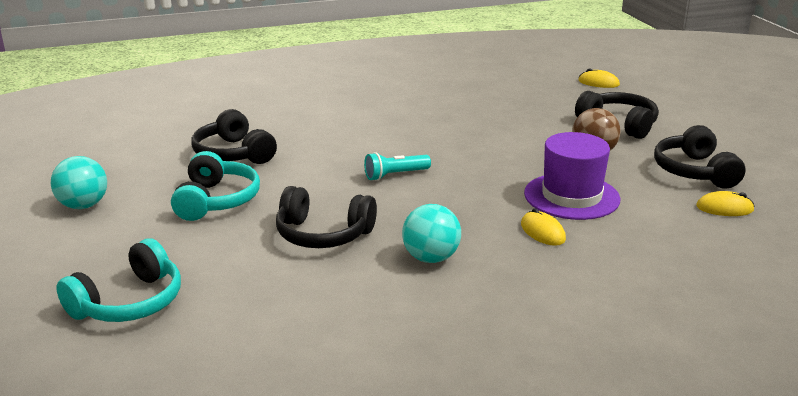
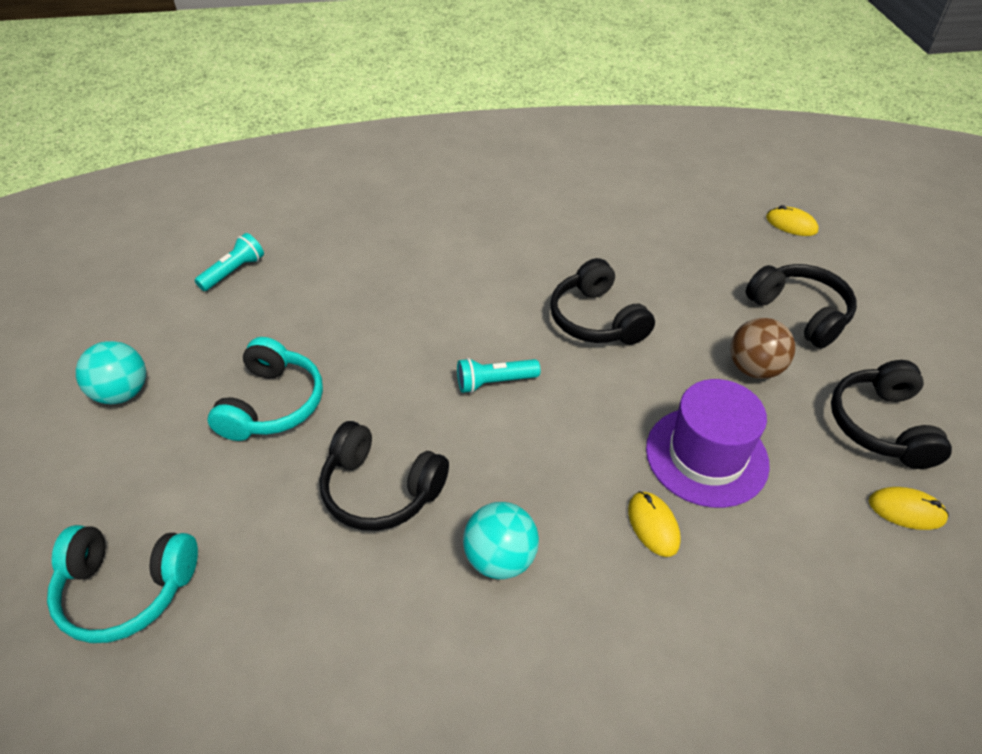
camera: 10 degrees right, 20 degrees up
(129, 302) = (127, 589): turquoise headphones -> turquoise headphones turned 45 degrees clockwise
(155, 137) = (234, 271): none -> turquoise flashlight
(233, 154) = (314, 315): black headphones -> black headphones (596, 319)

